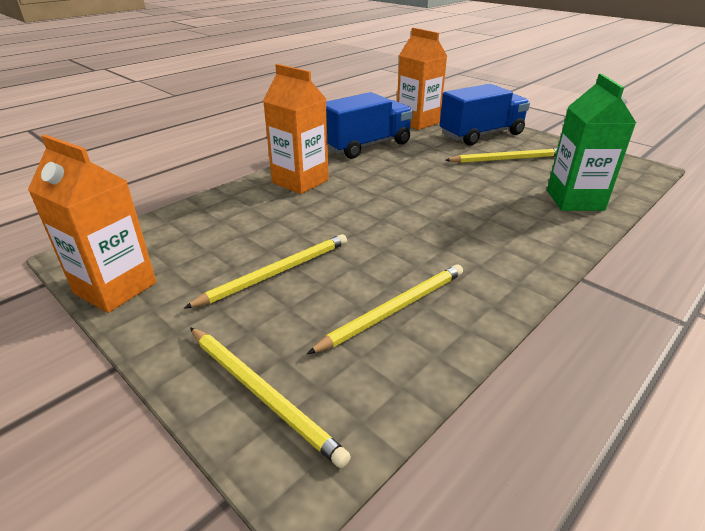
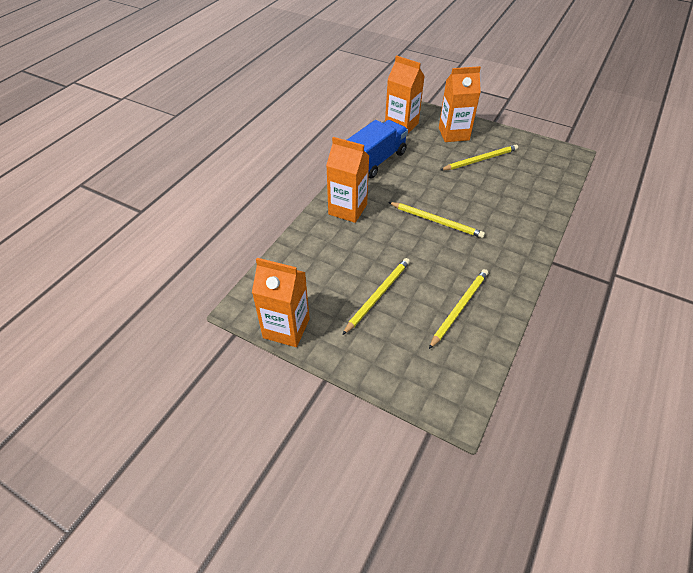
camera: 15 degrees left, 15 degrees up
(262, 393) = (416, 376): yellow pencil -> yellow pencil (436, 221)
(481, 135) = (453, 134): blue truck -> orange carton
(574, 200) = (534, 195): green carton -> none

